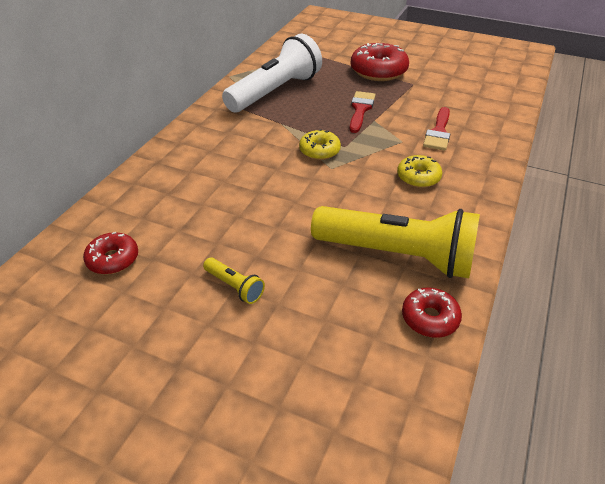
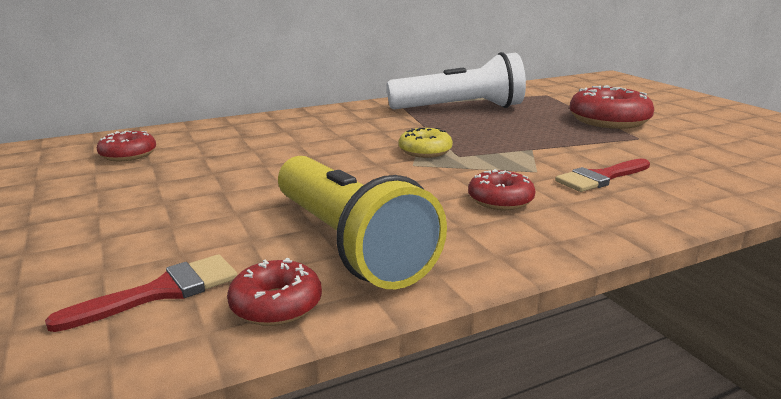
camera: 40 degrees right, 20 degrees down
(234, 286) = (165, 201): yellow flashlight -> none
(360, 109) = (530, 138): red brush -> red brush (162, 291)
(418, 177) = (500, 200): yellow donut -> red donut

